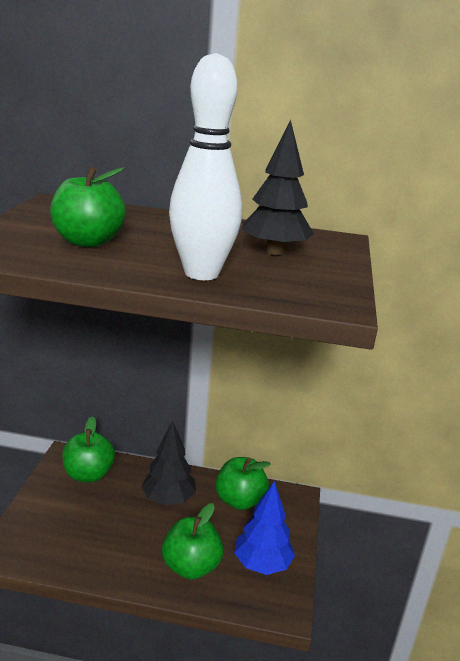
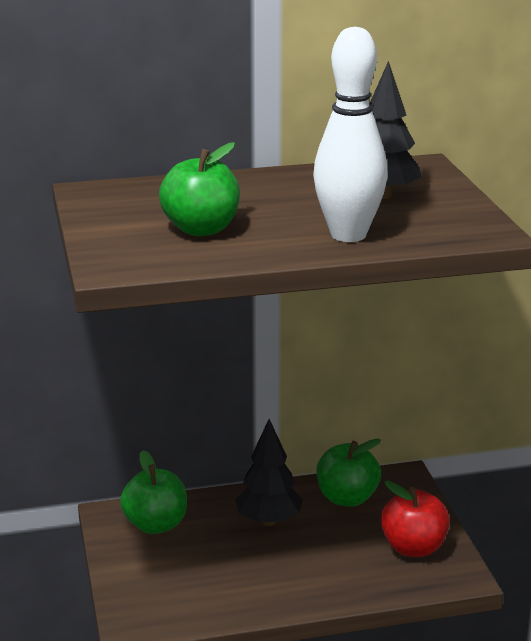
camera: 20 degrees left, 0 degrees up
(191, 566) = (344, 572): green apple -> none
(262, 564) = (413, 547): blue tree -> red apple

